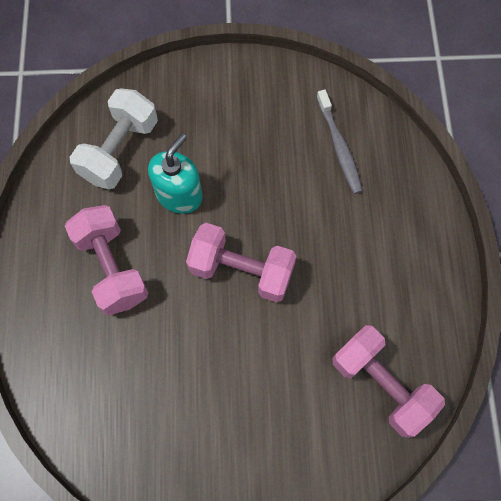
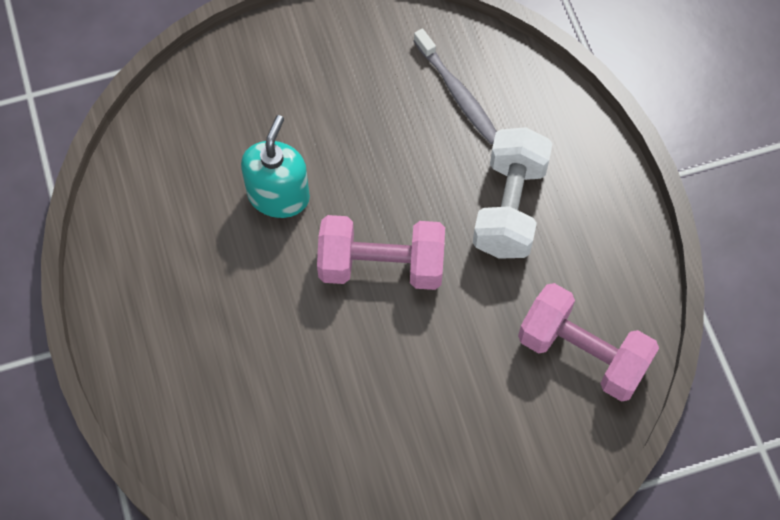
camera: 15 degrees left, 5 degrees down
(112, 267) = (222, 301): pink dumbbell -> none
(120, 150) = (188, 160): white dumbbell -> white dumbbell (509, 207)

